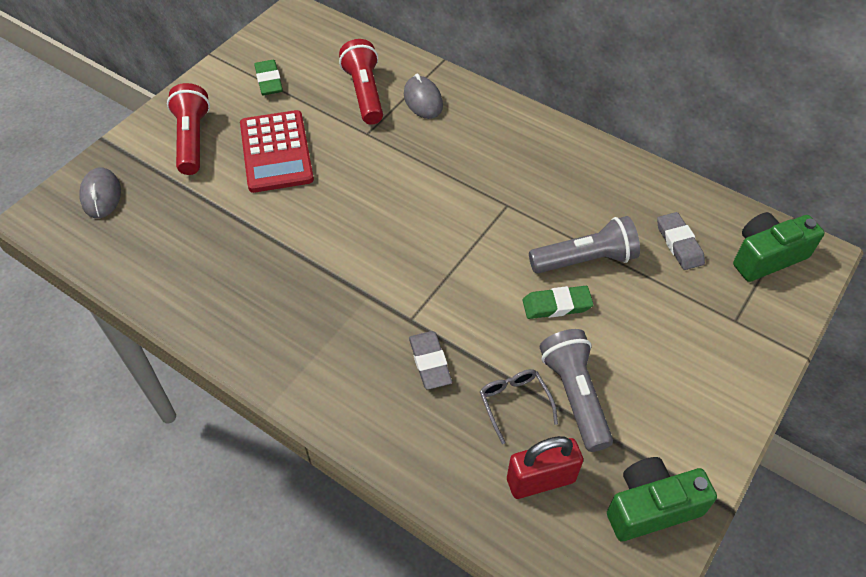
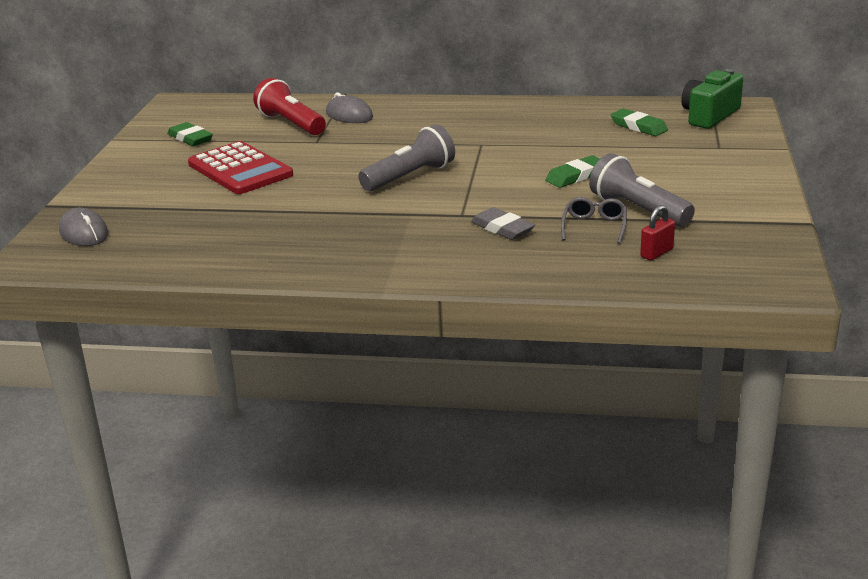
camera: 25 degrees left, 25 degrees down
(192, 140) = (147, 183): red flashlight -> none
(514, 403) = (594, 226): grey glasses -> grey glasses turned 60 degrees clockwise
(540, 480) = (656, 253): red padlock -> red padlock, size x0.59
(585, 260) = (574, 151): grey flashlight -> grey flashlight (410, 177)
(651, 507) = (753, 239): green camera -> none
(679, 244) = (638, 127): grey eraser -> green eraser

